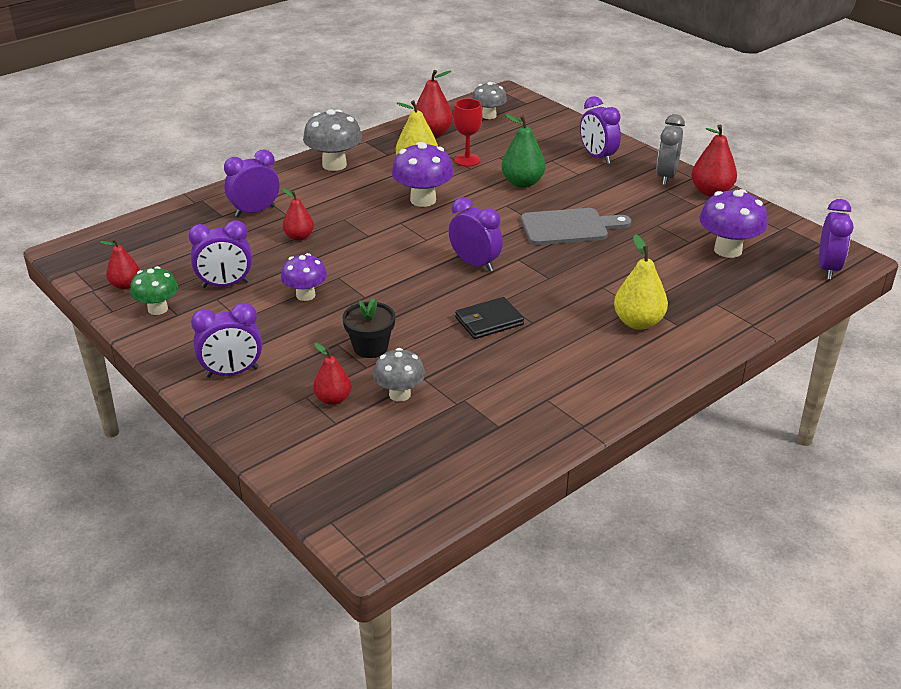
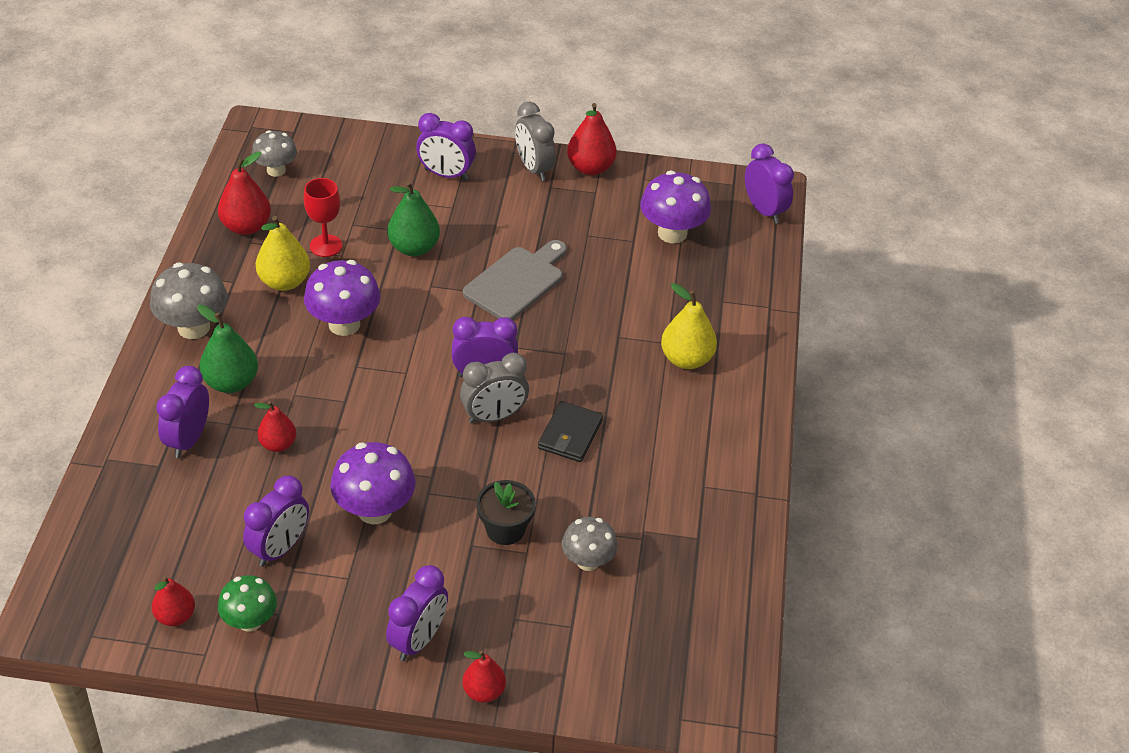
camera: 45 degrees left, 10 degrees up
(305, 295) = (374, 510): purple mushroom -> purple mushroom, size x1.53
(317, 197) = (231, 382): none -> green pear
(333, 399) = (540, 604): red pear -> red pear (484, 691)
(450, 287) = (494, 416): none -> grey clock

